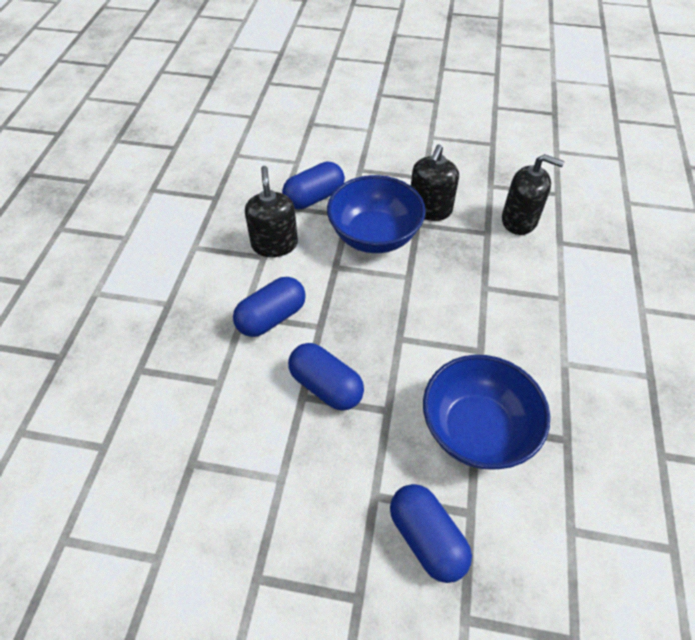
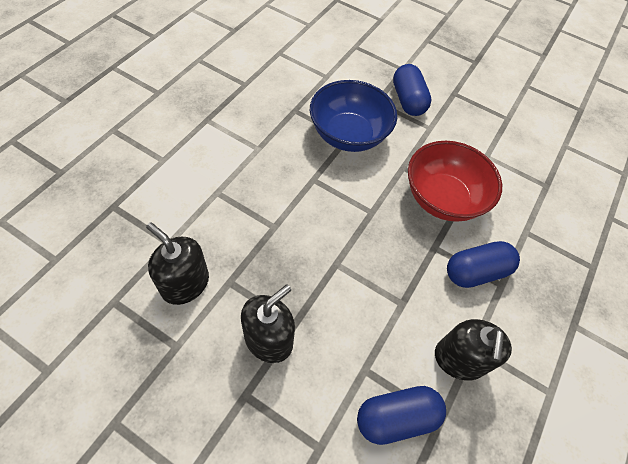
camera: 165 degrees left, 5 degrees up
(326, 386) = (442, 198): blue capsule -> red bowl
(374, 236) = (347, 326): blue bowl -> none

